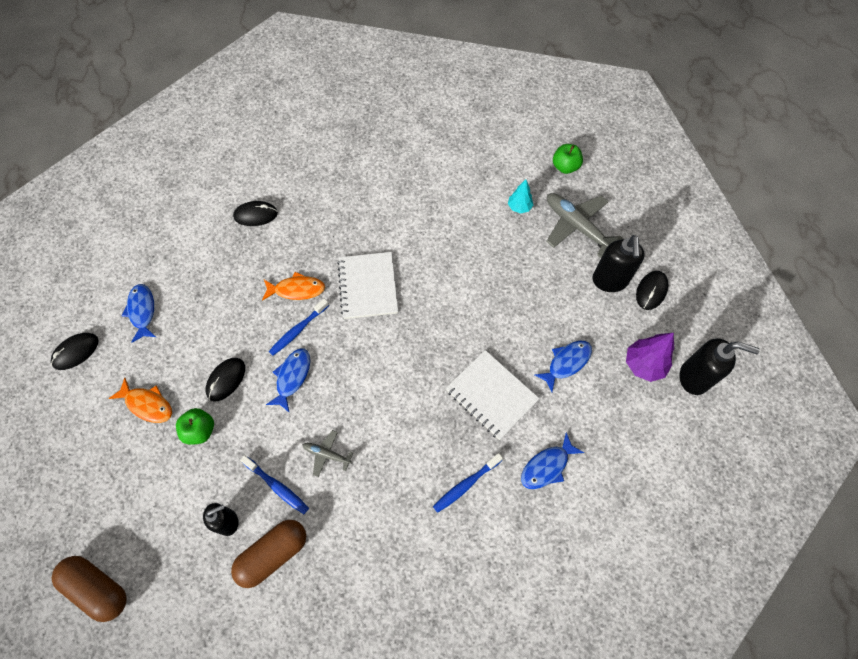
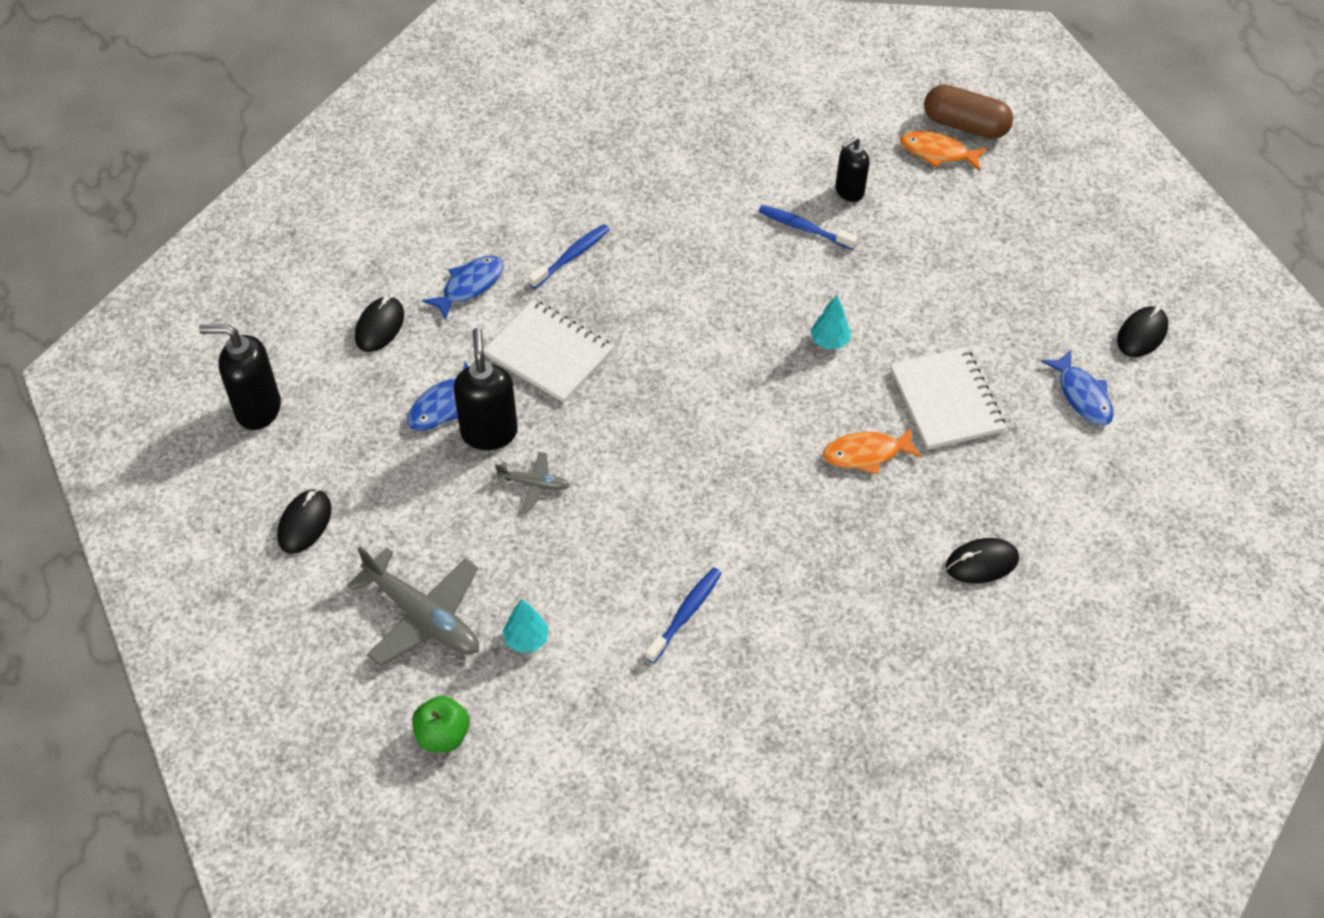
camera: 170 degrees right, 10 degrees down
(147, 404) = (1008, 288): orange fish -> orange fish (937, 152)
(200, 430) = (925, 270): green apple -> none
(226, 380) = (918, 327): black mouse -> black mouse (380, 326)
(273, 554) = (785, 172): brown capsule -> none
(292, 377) = (829, 341): blue fish -> turquoise tree
(298, 330) = (843, 399): blue toothbrush -> blue toothbrush (685, 614)
(327, 454) = (753, 265): grey plane -> grey plane (534, 484)
(368, 286) = (758, 473): white notebook -> white notebook (946, 400)
(609, 281) = (371, 530): black soap dispenser -> black soap dispenser (489, 432)
(643, 365) = (329, 416): purple tree -> none

